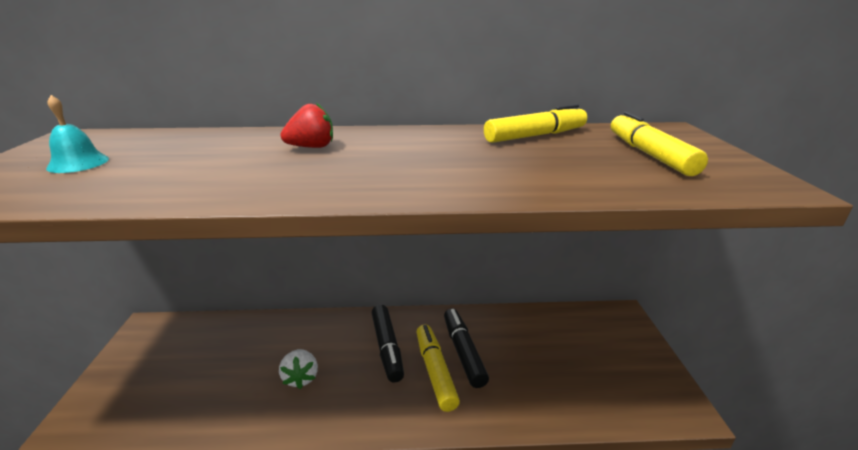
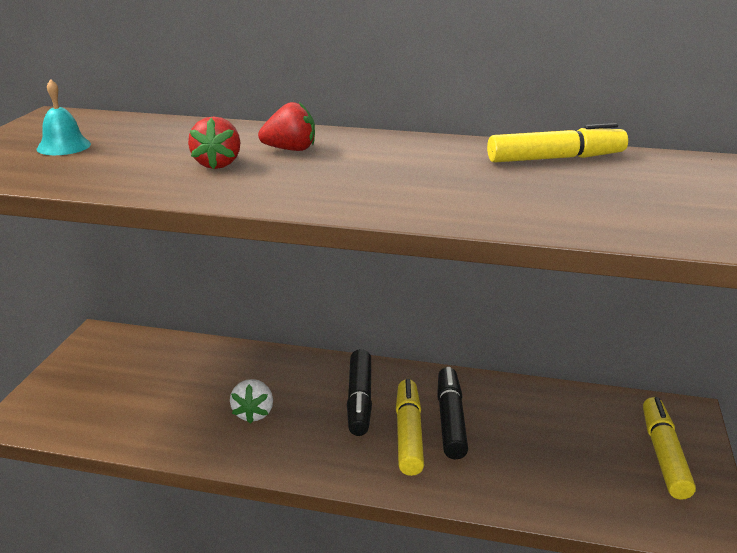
camera: 15 degrees right, 0 degrees up
(245, 166) = (217, 164): none -> red strawberry
(649, 154) = (678, 194): yellow marker -> yellow marker (664, 455)

